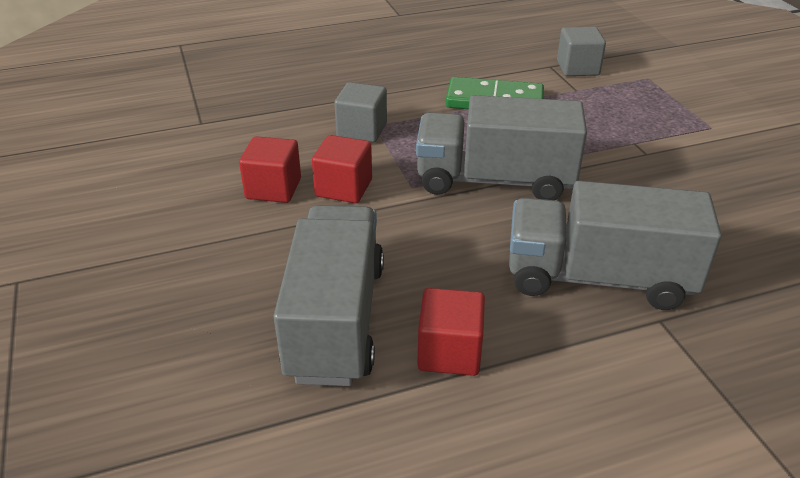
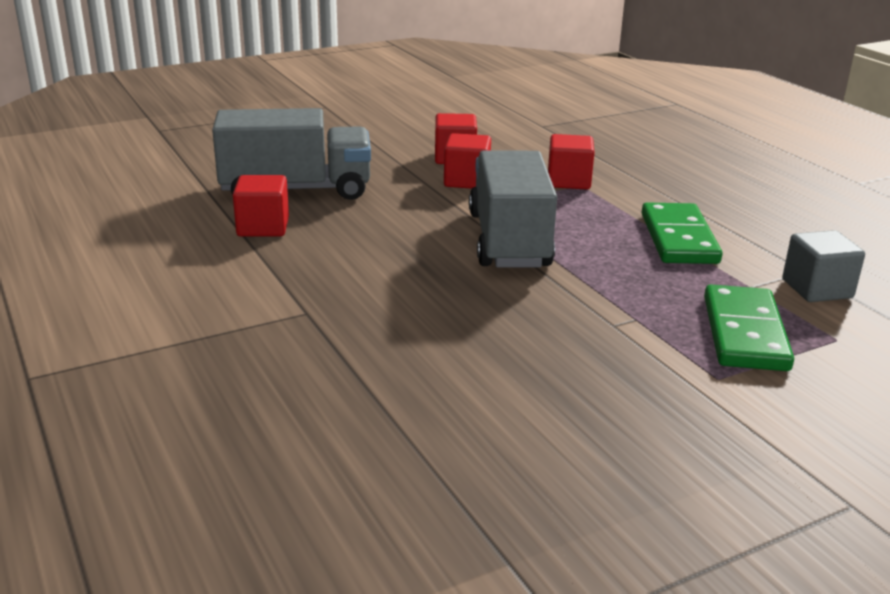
camera: 80 degrees right, 10 degrees down
(362, 130) = (568, 181): grey cube -> red cube
(598, 278) = (362, 286): grey truck -> none
(647, 106) = (745, 333): none -> green domino

